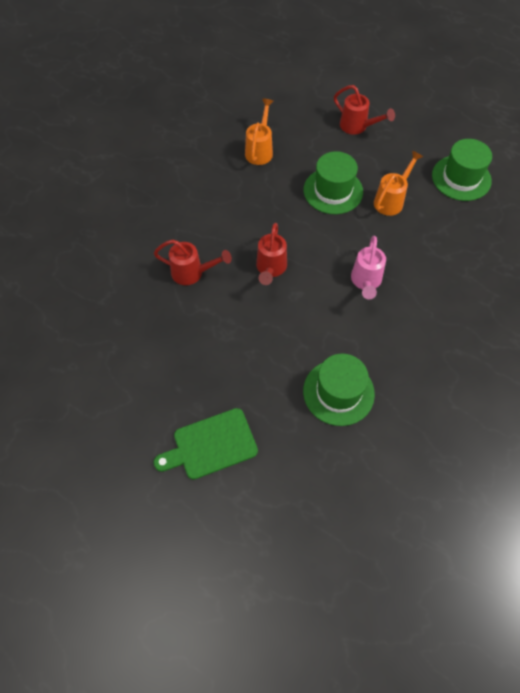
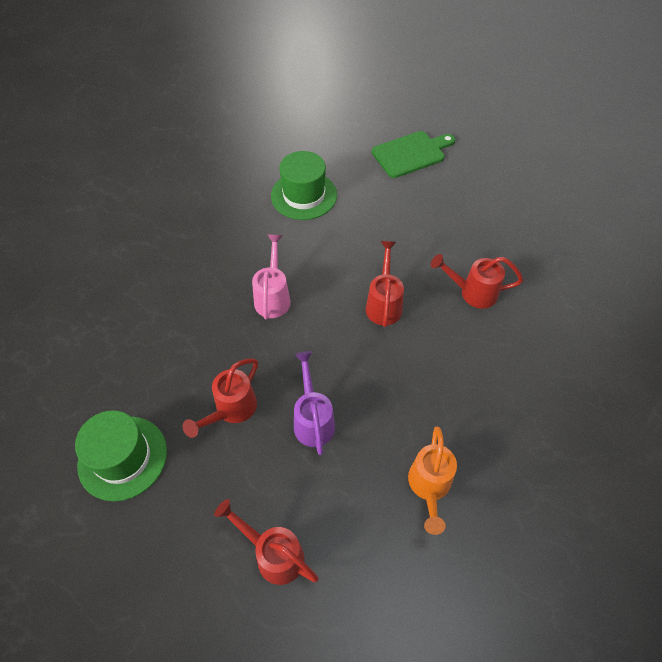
camera: 175 degrees right, 5 degrees down
(333, 191) = (313, 419): green hat -> purple watering can
(391, 200) = (231, 410): orange watering can -> red watering can

